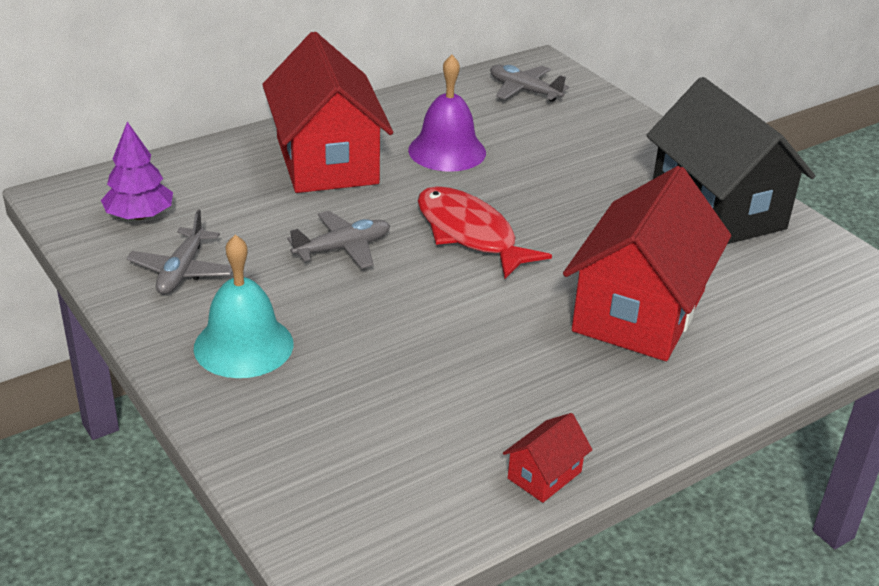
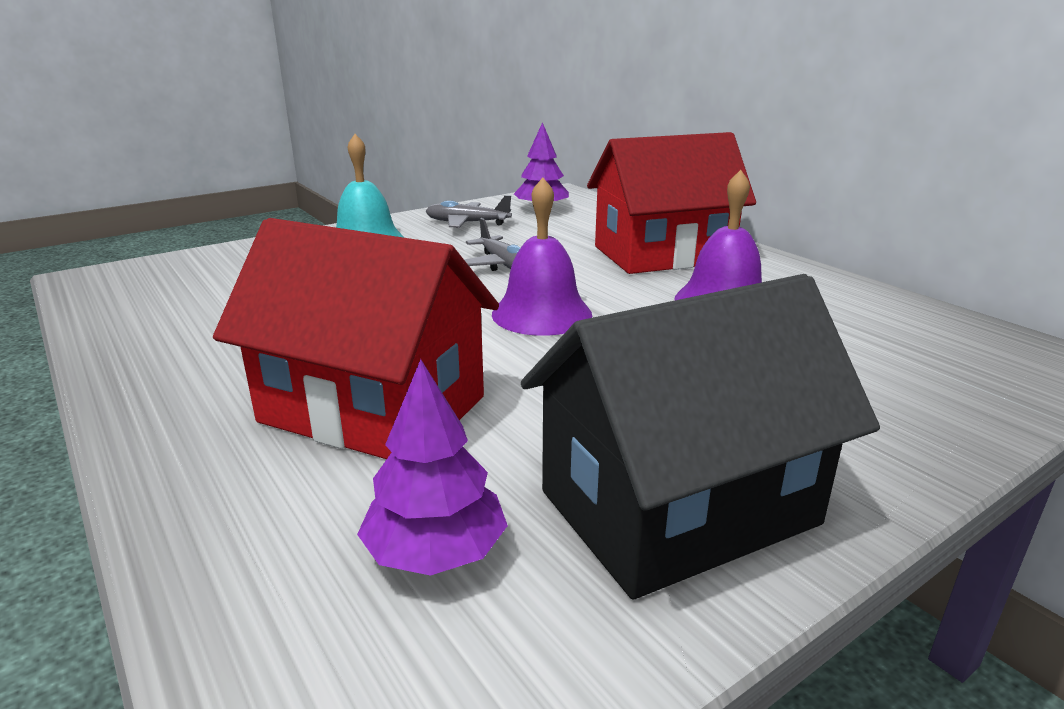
camera: 90 degrees right, 10 degrees down
(470, 234) = (541, 314): red fish -> purple bell
(524, 90) = (948, 346): grey plane -> none
(544, 475) = (120, 345): red house -> none
(774, 281) = (435, 553): none -> purple tree

